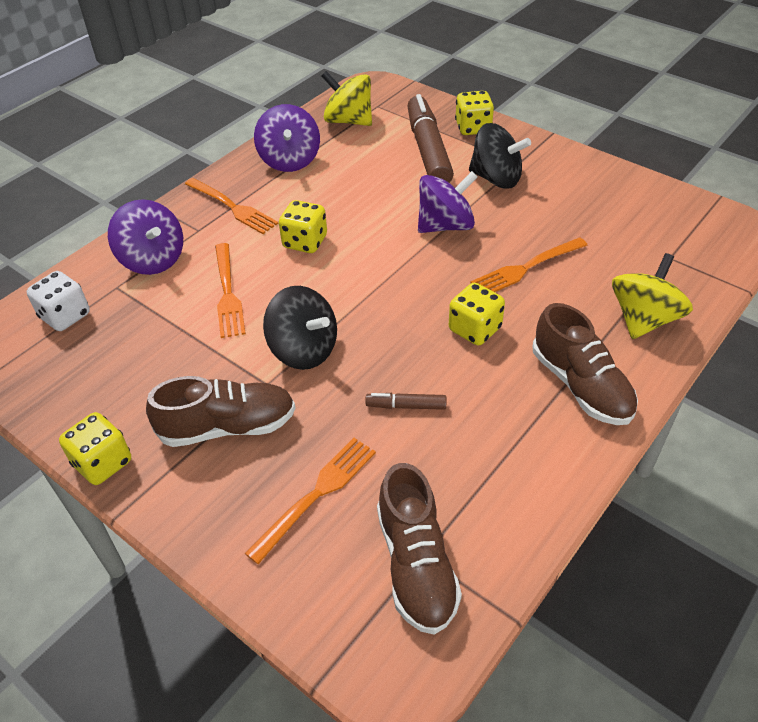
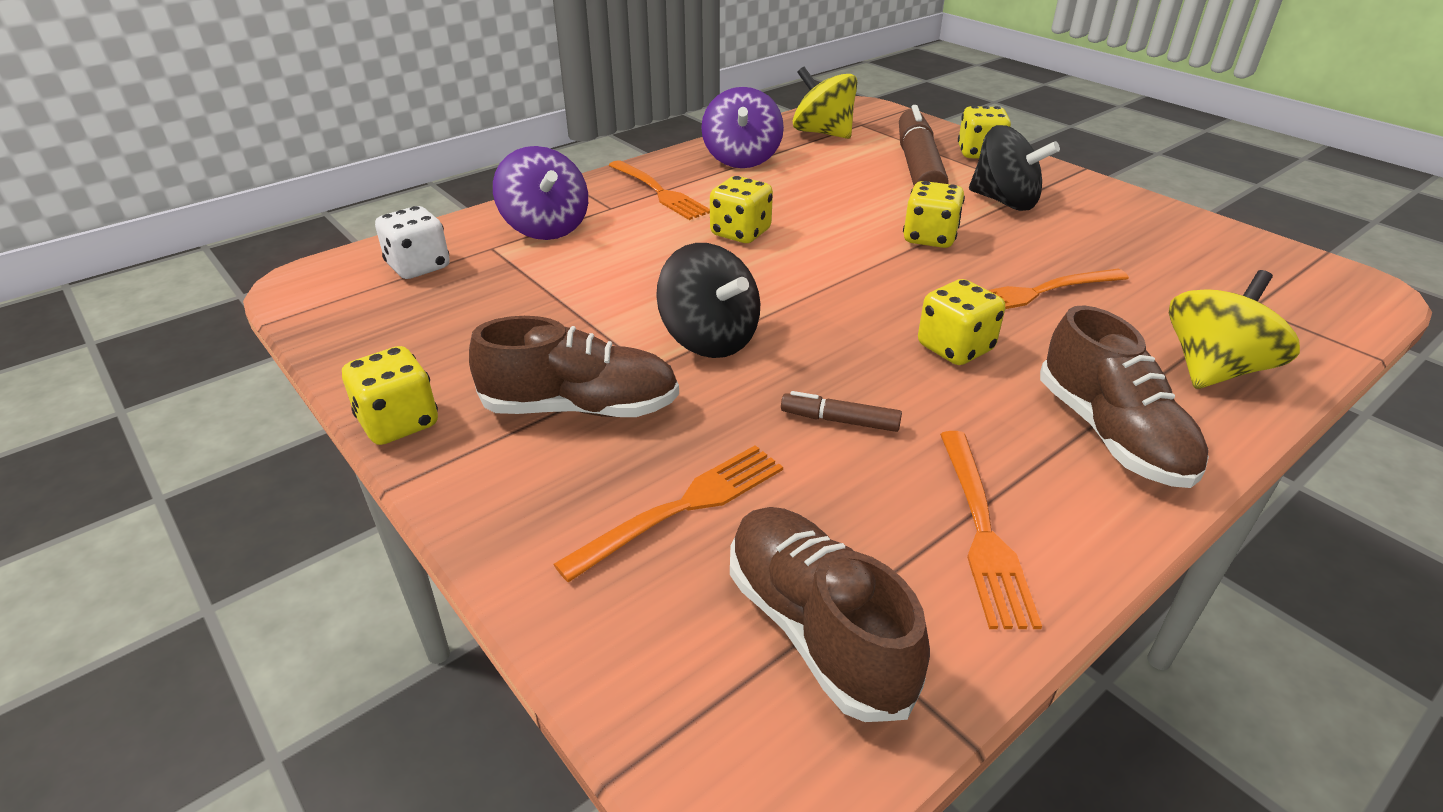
camera: 10 degrees right, 10 degrees down
(228, 293) = (627, 269): orange fork -> orange fork (982, 530)
(416, 564) = (816, 628): brown shoe -> brown shoe turned 150 degrees clockwise
(445, 225) = (929, 238): purple spinning top -> yellow dice

